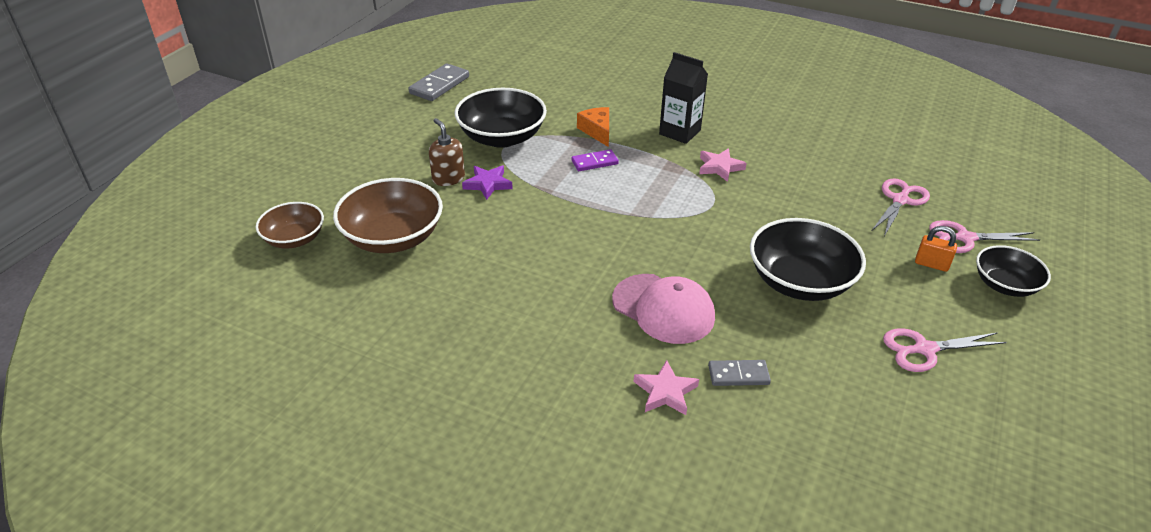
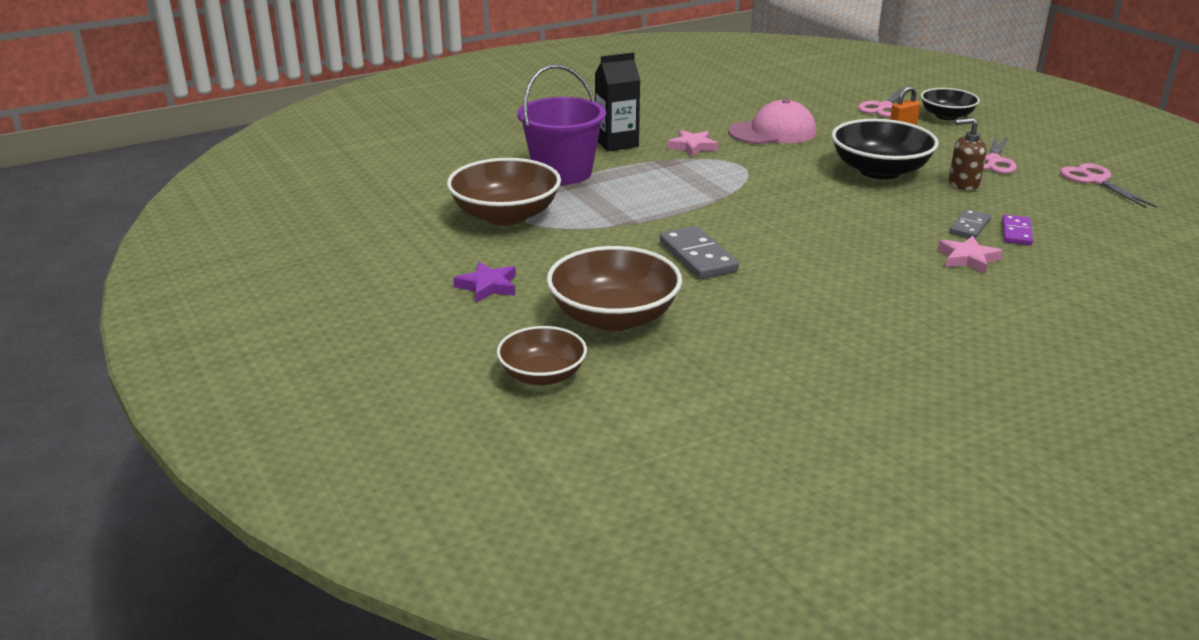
camera: 55 degrees left, 10 degrees down
(439, 85) = (344, 217): grey domino -> grey domino (697, 257)
(448, 178) = (542, 261): brown soap dispenser -> brown soap dispenser (963, 184)
(488, 184) = (582, 245): purple star -> purple star (488, 286)
(502, 137) = (505, 216): black bowl -> brown bowl
(594, 162) = (614, 189): purple domino -> purple domino (1016, 232)
(597, 131) = (562, 173): orange cheese -> purple bucket
(663, 309) = (863, 227): pink cap -> pink cap (773, 132)
(900, 200) = (817, 108): pink scissors -> pink scissors (1095, 181)

